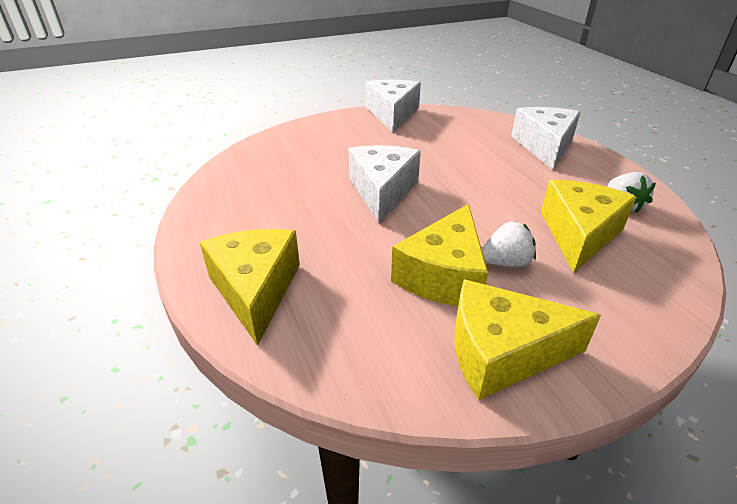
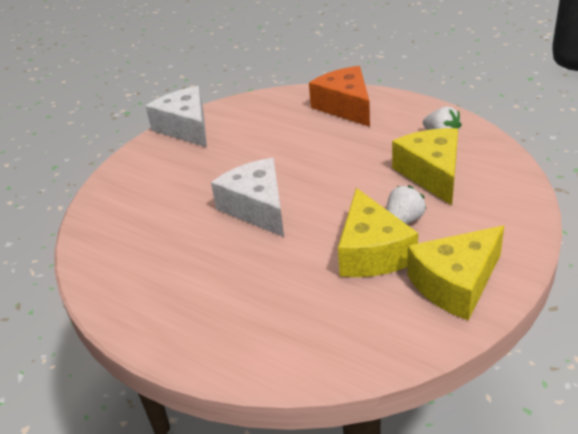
camera: 30 degrees left, 0 degrees up
(255, 290) = (247, 339): yellow cheese -> none
(544, 146) = (345, 106): white cheese -> orange cheese

